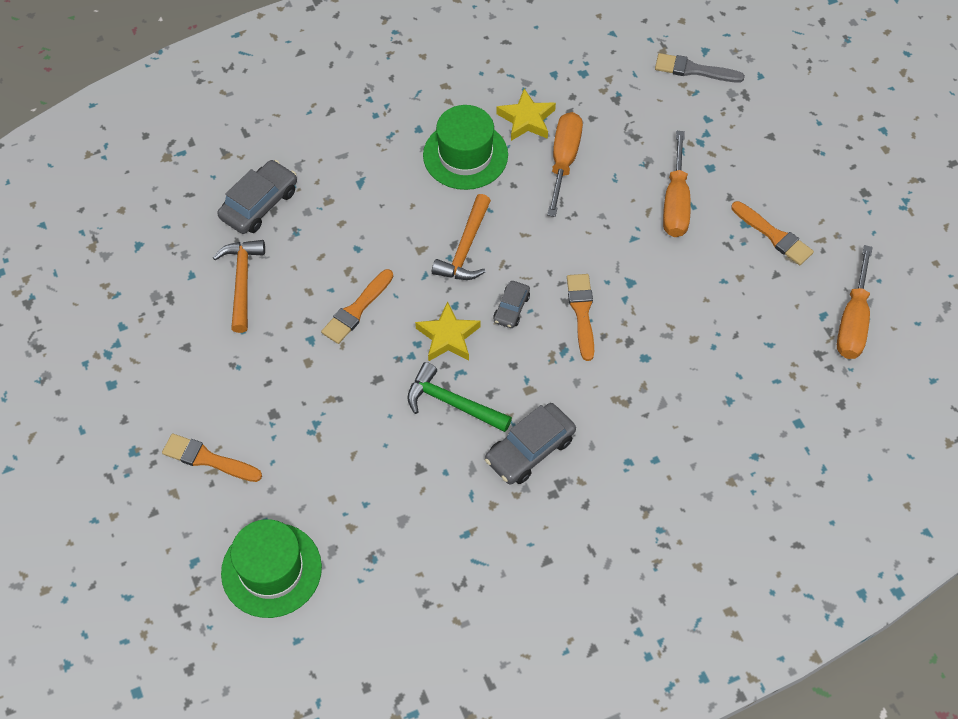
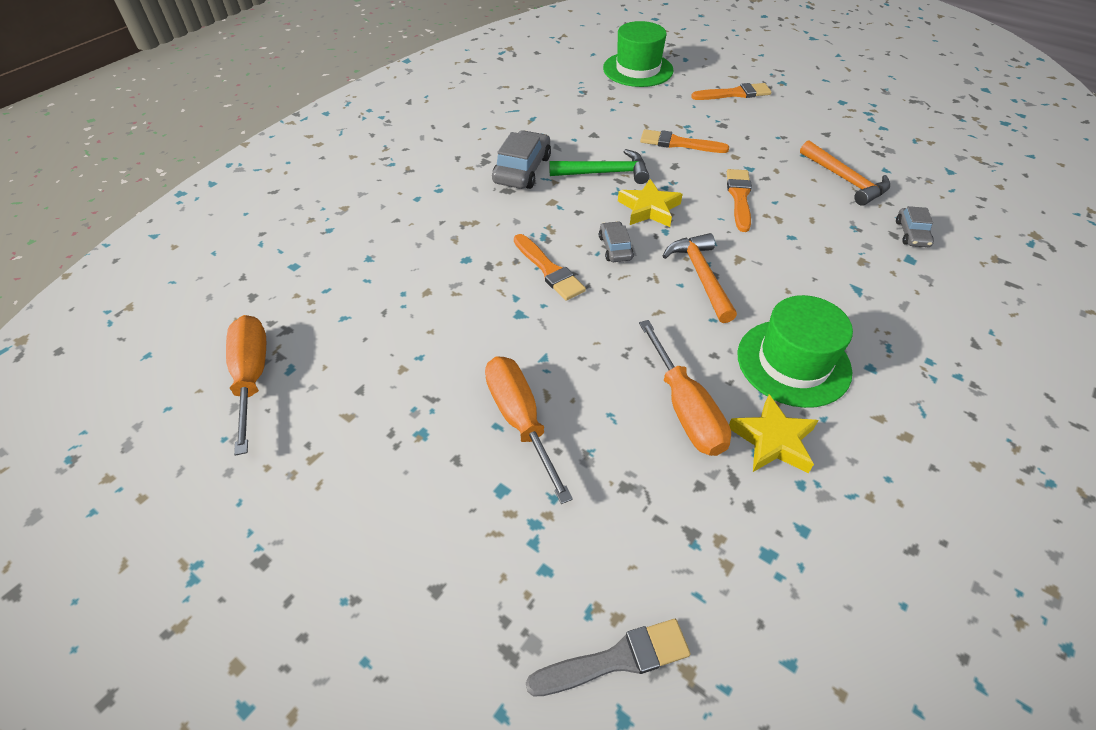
camera: 150 degrees right, 10 degrees down
(259, 204) = (911, 234): grey car -> grey car, size x0.58
(773, 235) = (379, 435): orange brush -> orange brush (679, 143)

